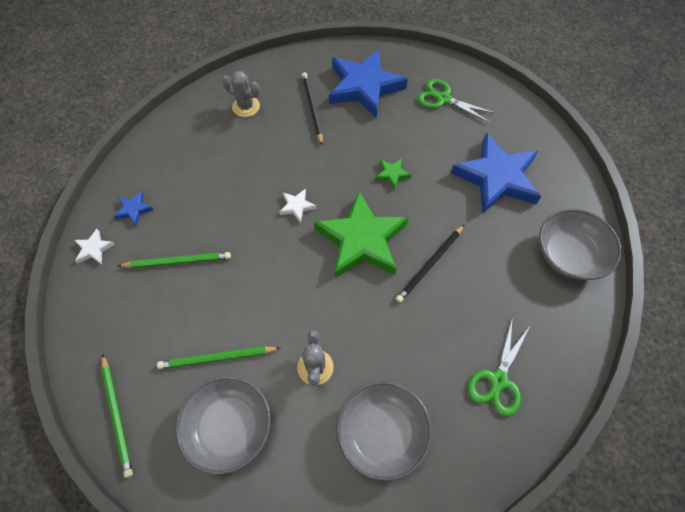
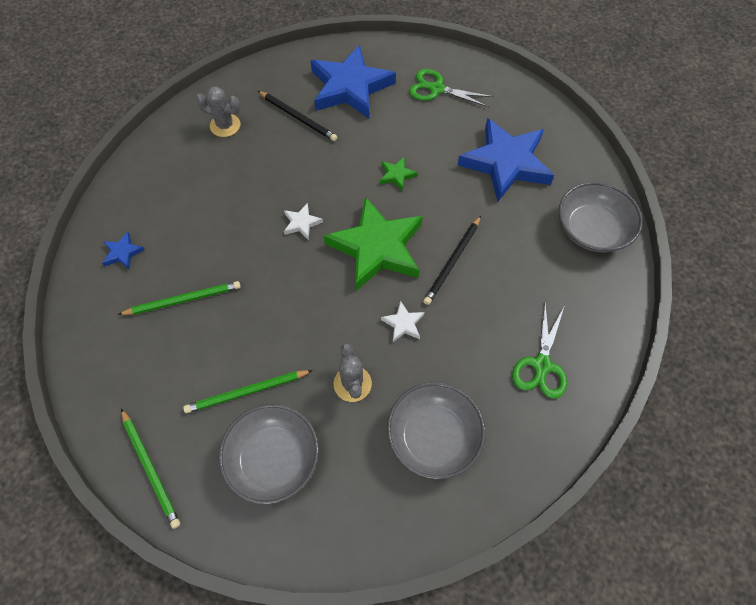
camera: 10 degrees left, 0 degrees up
(94, 249) = (87, 301): white star -> white star (403, 323)
(312, 108) = (298, 117): black pencil -> black pencil turned 150 degrees clockwise

